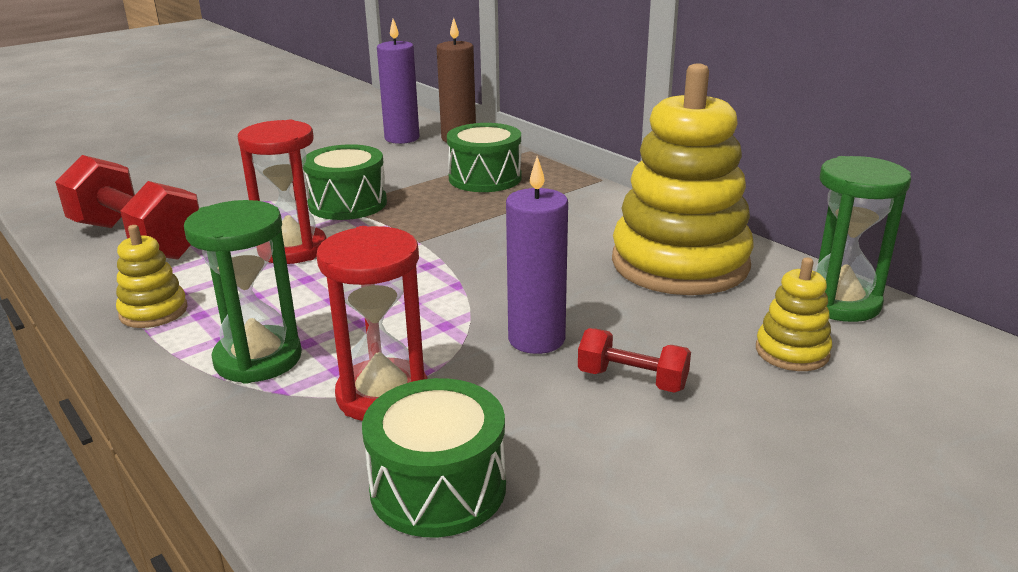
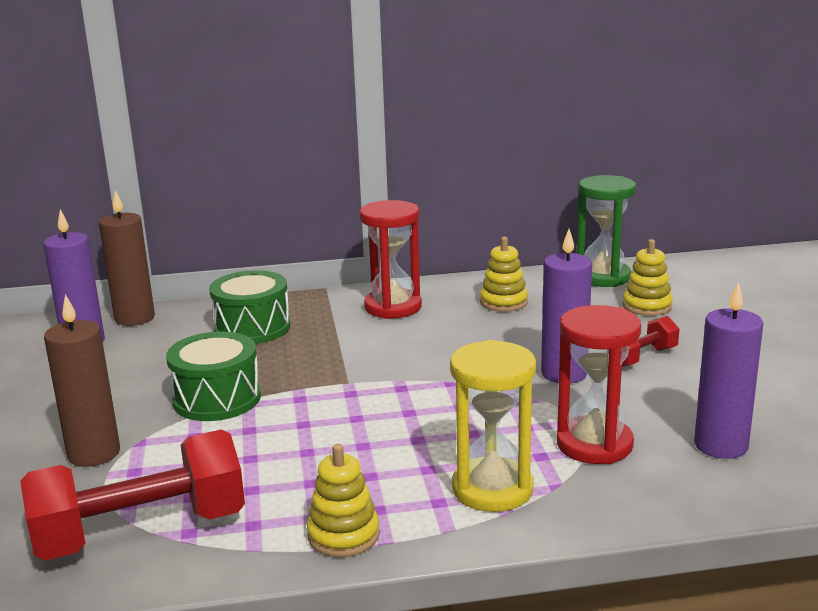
camera: 60 degrees left, 5 degrees down
(238, 193) = (94, 453): none -> brown candle
(258, 359) = (492, 489): green hourglass -> yellow hourglass
(292, 249) = (289, 443): red hourglass -> red hourglass (393, 307)
(438, 487) = (721, 445): green drum -> purple candle
(680, 263) = (503, 302): yellow stacking toy -> yellow stacking toy, size x0.44

